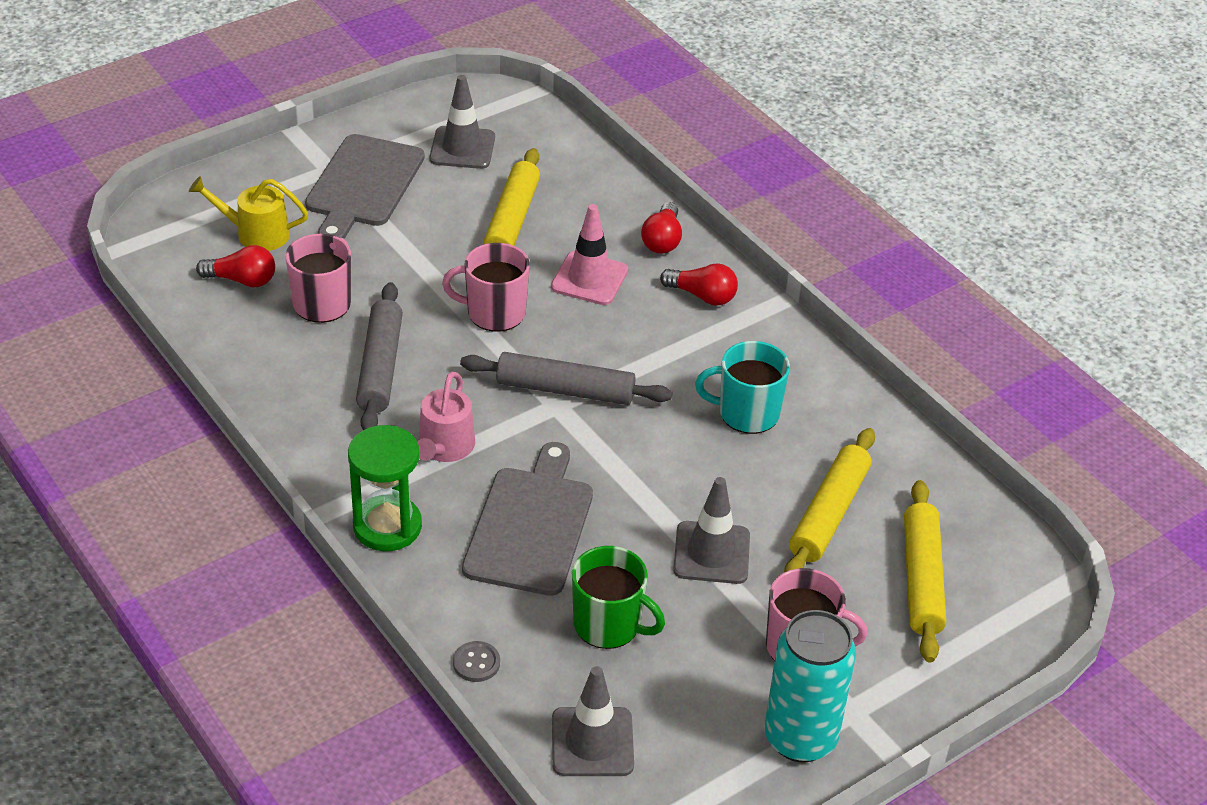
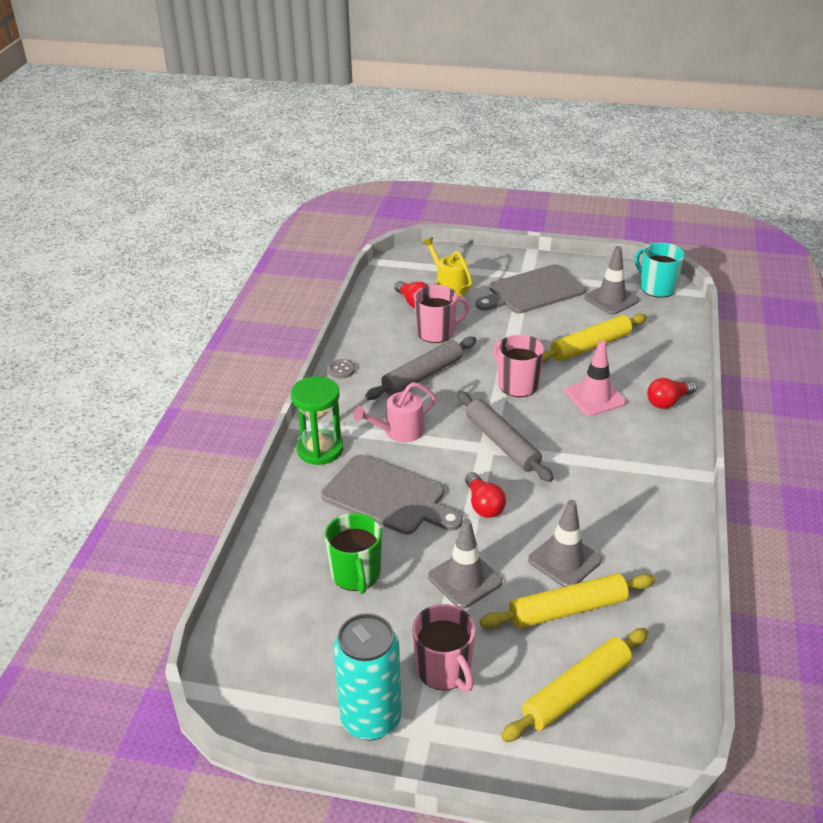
camera: 50 degrees right, 5 degrees down
(476, 663) = (266, 542): grey button -> grey button (341, 370)
(530, 526) = (388, 496): grey cutting board -> grey cutting board turned 60 degrees clockwise
(592, 742) = (262, 626): grey traffic cone -> grey traffic cone (564, 560)
(702, 296) = (653, 443): red light bulb -> red light bulb (483, 505)
(747, 413) = (593, 521): turquoise mug -> turquoise mug (657, 287)

